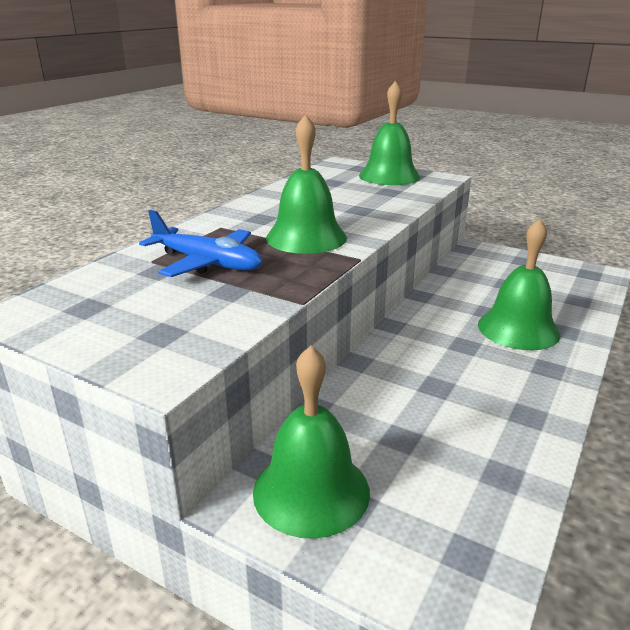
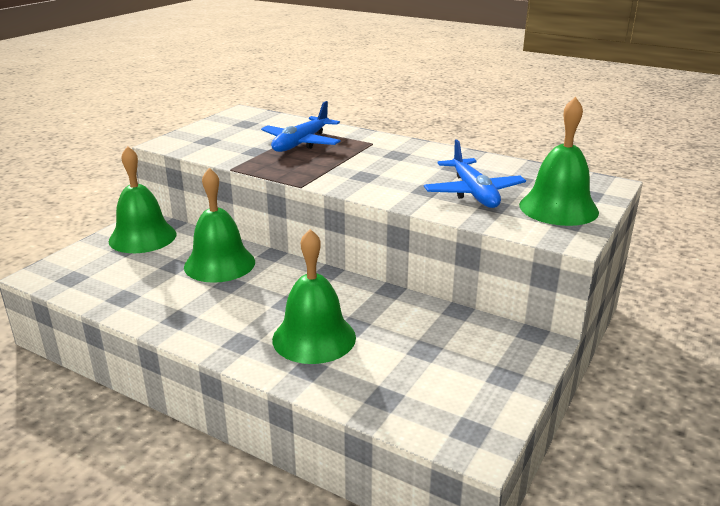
camera: 90 degrees right, 0 degrees up
(306, 237) = (349, 169): green bell -> green bell (219, 264)
(364, 195) = (473, 192): none -> blue plane

